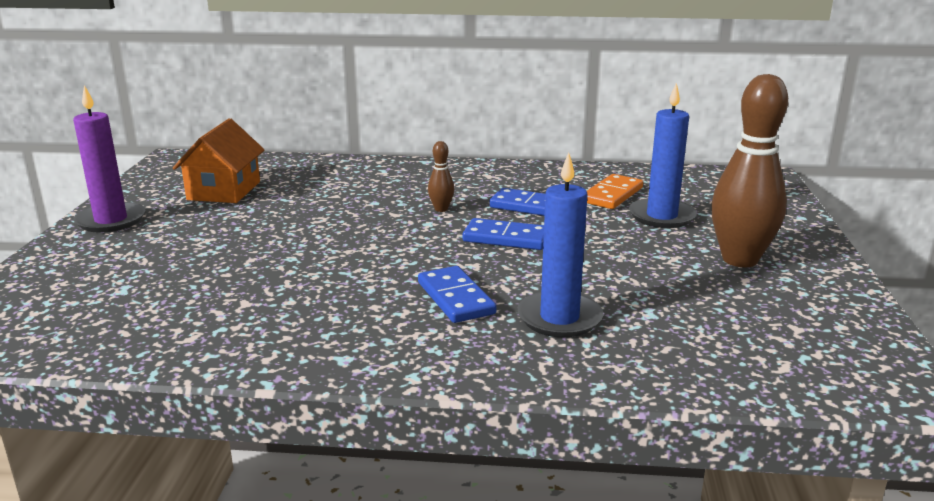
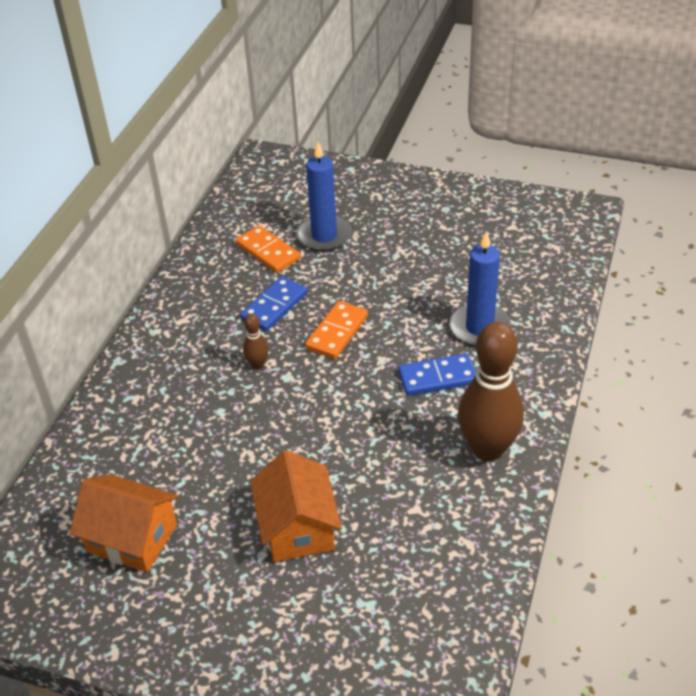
camera: 75 degrees left, 20 degrees up
(111, 220) = (184, 640): purple candle -> none
(226, 249) = (298, 527): none -> orange house
(506, 238) = (337, 332): blue domino -> orange domino
(740, 260) = (413, 220): brown bowling pin -> brown bowling pin (487, 449)

